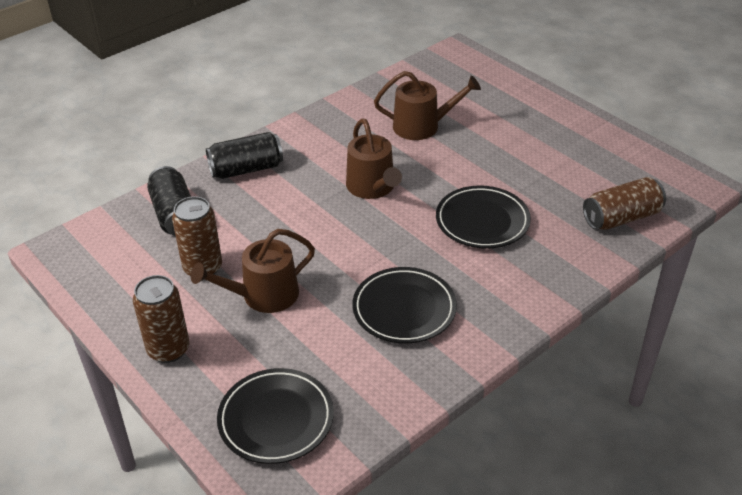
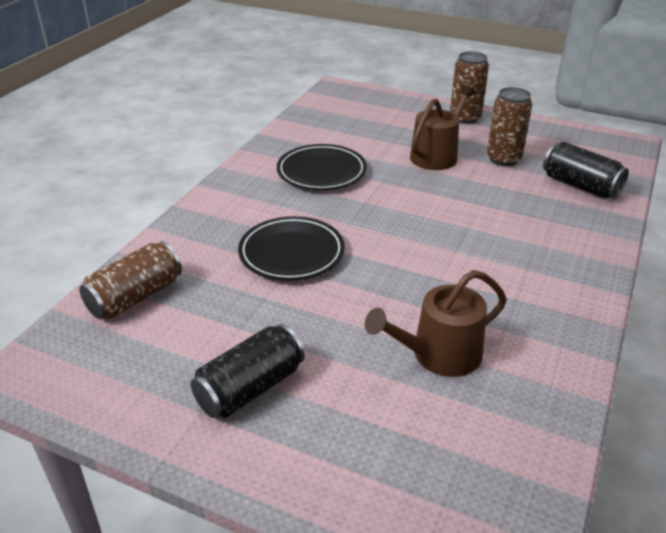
camera: 155 degrees right, 5 degrees down
(246, 169) = (577, 240): black can -> black can (250, 388)
(276, 419) = (362, 108): black plate -> none
(372, 187) = (430, 256): brown watering can -> none

